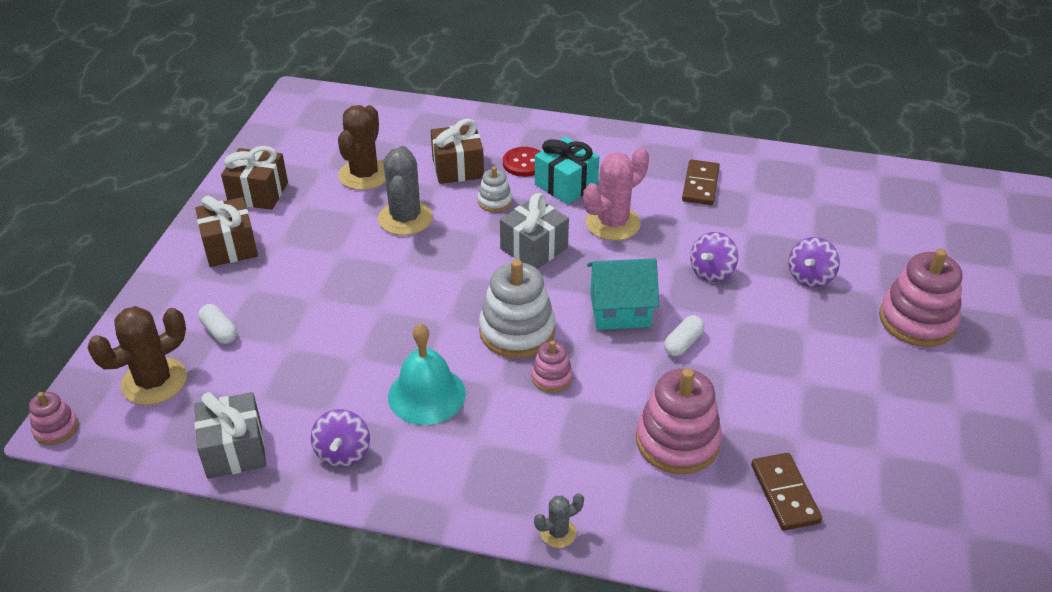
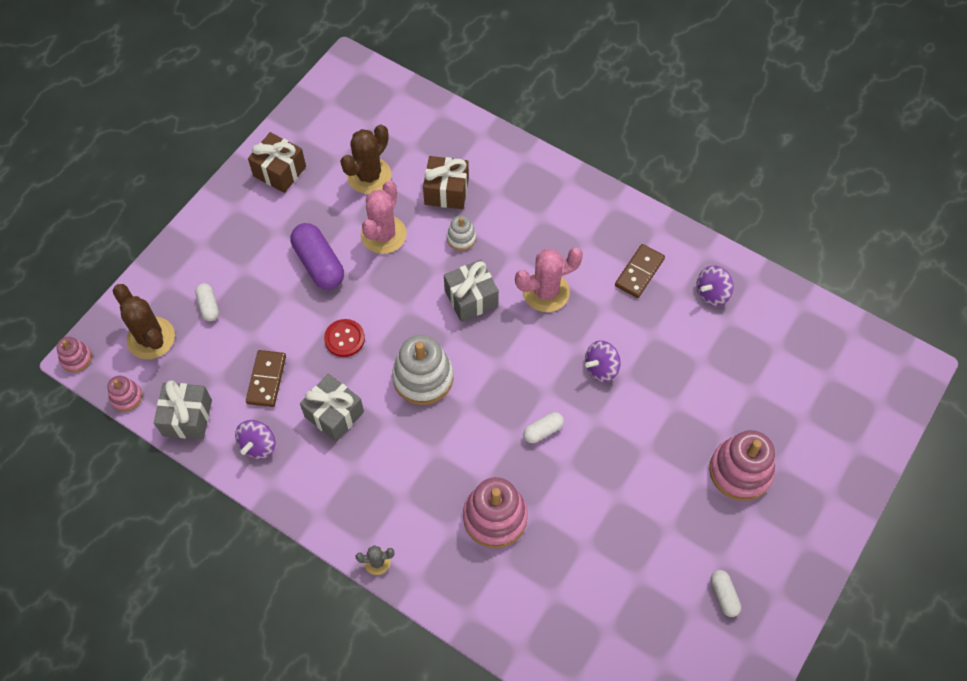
camera: 20 degrees right, 20 degrees up
(154, 381) = (151, 338): brown cactus -> brown cactus turned 75 degrees clockwise
(230, 246) = (241, 223): brown gift -> none
(341, 260) = (319, 264): none -> purple capsule
(405, 218) = (383, 234): grey cactus -> pink cactus
(426, 395) = (334, 414): turquoise bell -> grey gift
(524, 163) = (503, 202): red button -> red button (344, 339)
(551, 377) = (430, 429): pink stacking toy -> pink stacking toy (126, 397)
(566, 185) = (527, 237): turquoise gift -> none
(620, 310) = (510, 383): turquoise house -> none
(784, 493) = (549, 588): brown domino -> brown domino (266, 379)
(810, 277) = (678, 399): purple spinning top -> purple spinning top (712, 293)
(982, 439) = (723, 595): none -> white capsule

